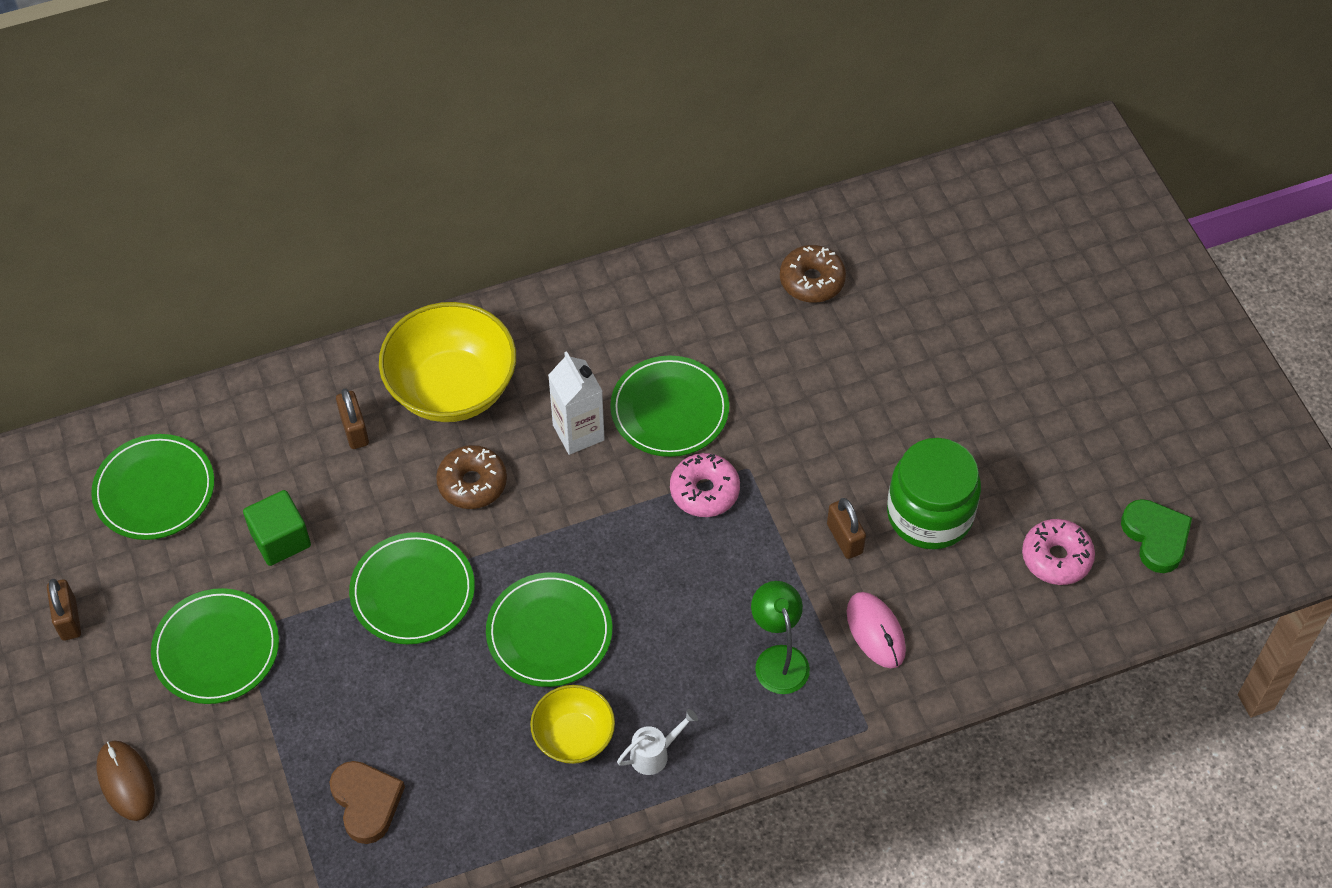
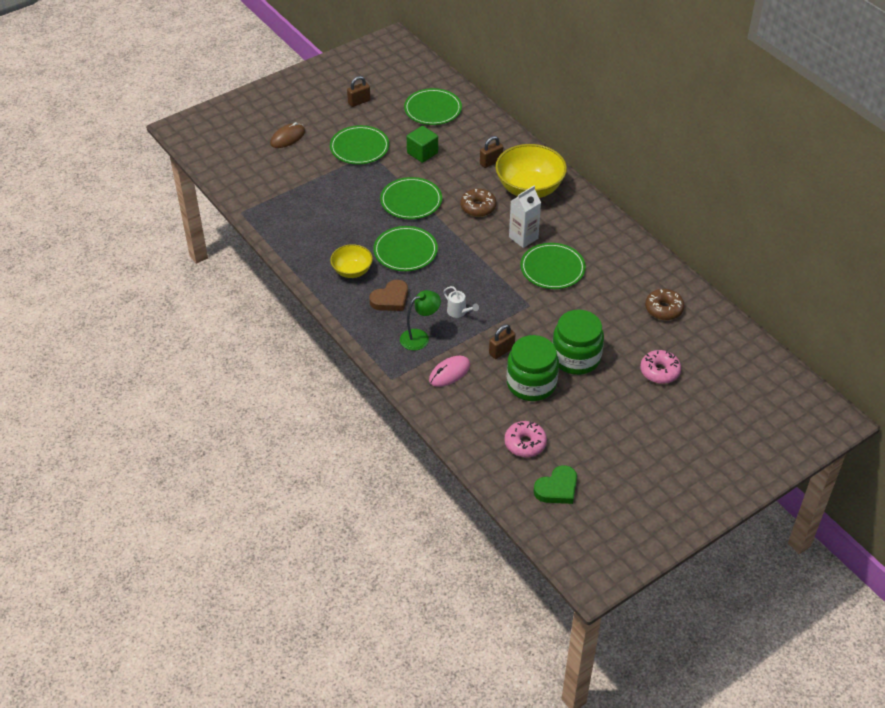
camera: 75 degrees right, 10 degrees down
(366, 802) = (298, 211): brown heart -> brown heart (390, 299)
(654, 754) = (352, 301): white watering can -> white watering can (459, 312)
(704, 491) = (508, 291): pink donut -> pink donut (659, 371)
(887, 434) = (576, 358): none -> green jar

